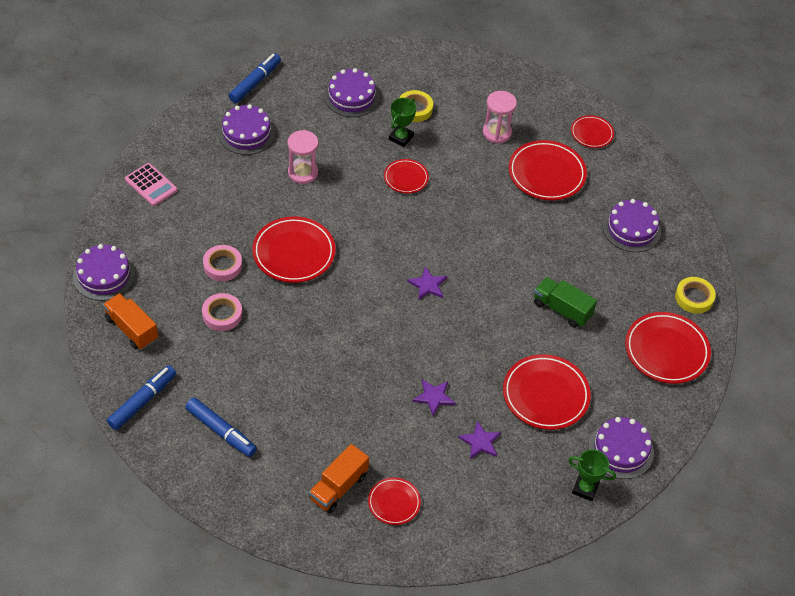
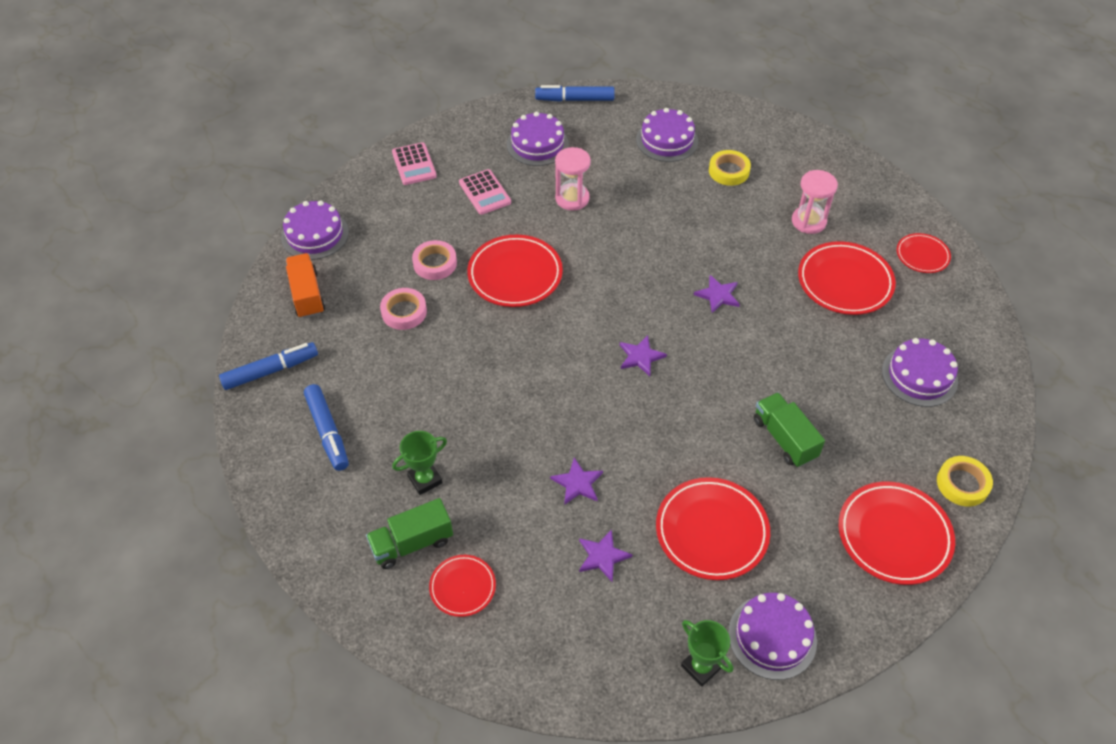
camera: 30 degrees right, 0 degrees up
(227, 191) = (485, 192): none -> pink calculator
(255, 82) = (575, 99): blue marker -> blue marker turned 150 degrees counterclockwise
(338, 487) = (412, 543): orange truck -> green truck
(401, 138) = (697, 195): green trophy -> green trophy (425, 479)
(406, 178) = (679, 237): red plate -> none
(459, 216) = (718, 295): none -> purple star

